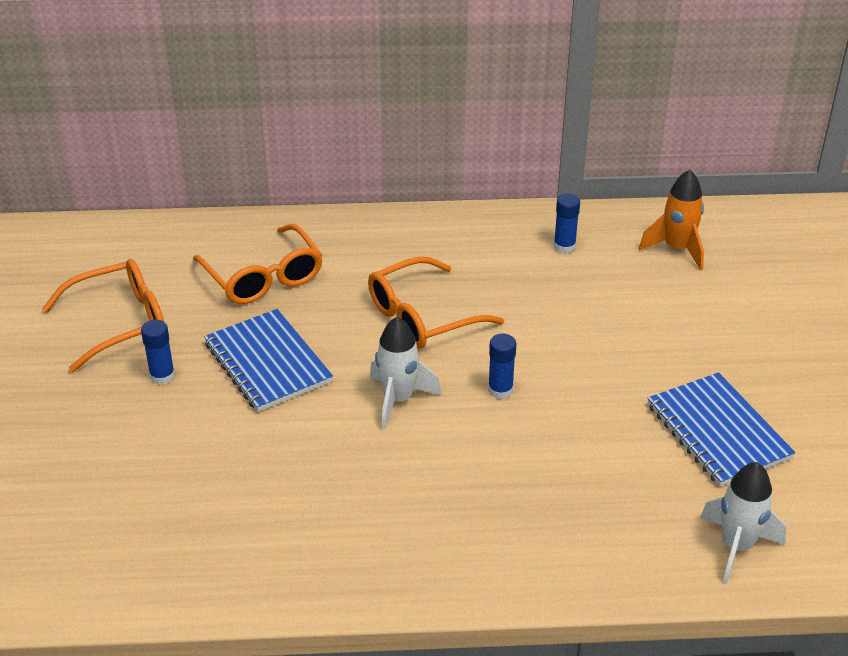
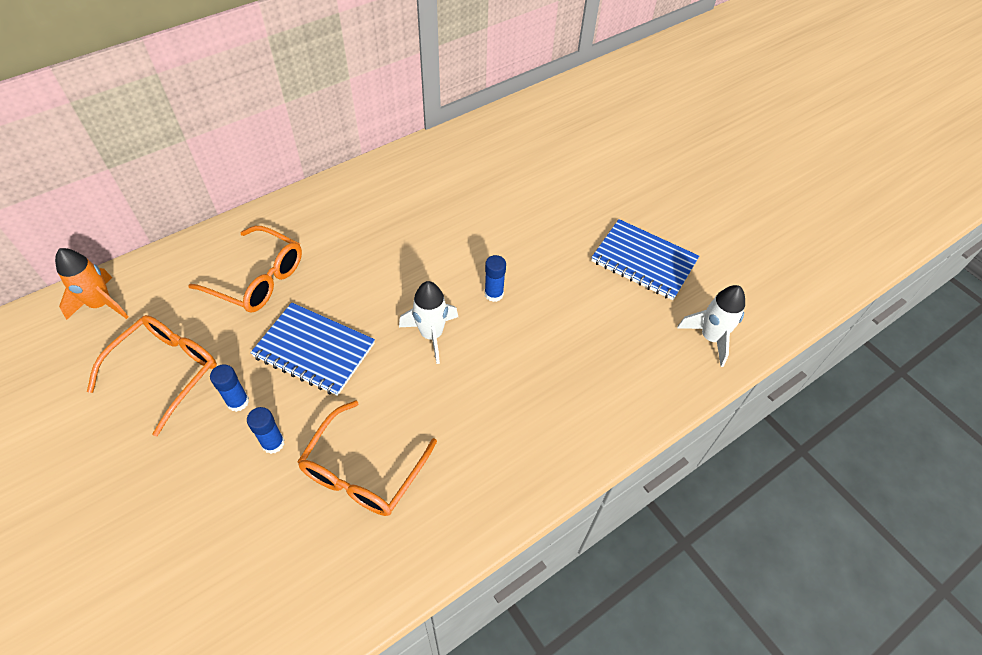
camera: 35 degrees left, 15 degrees up
(422, 317) = (400, 260): orange glasses -> orange glasses (363, 471)
(564, 246) = (456, 164): blue glue stick -> blue glue stick (273, 443)
(677, 249) = (527, 138): orange rocket -> orange rocket (101, 304)

